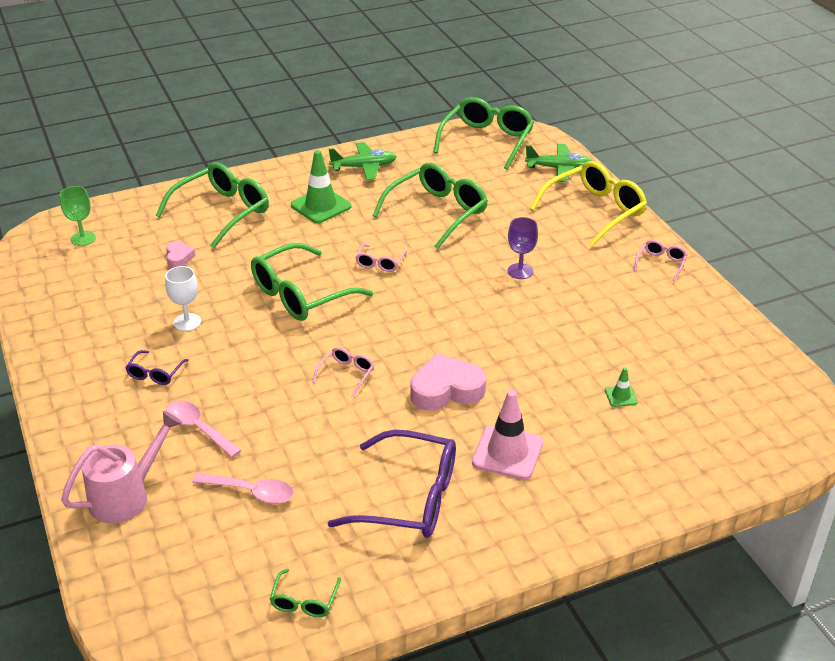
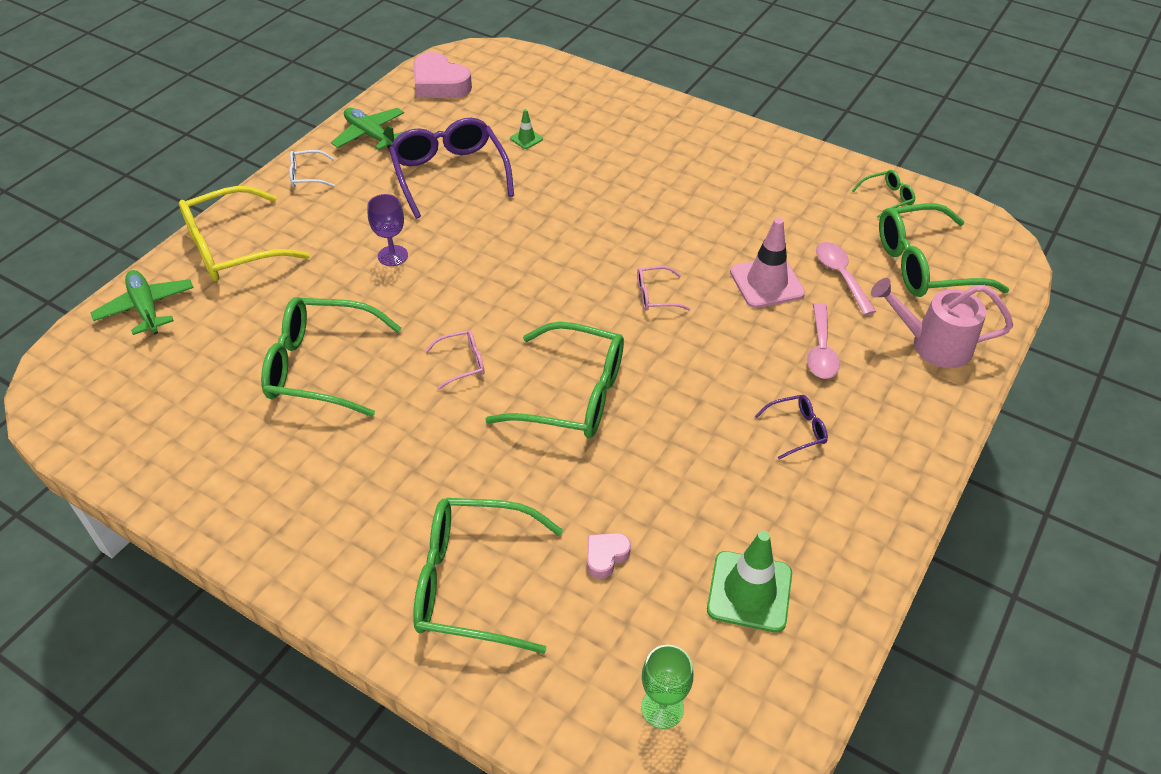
camera: 125 degrees left, 10 degrees up
(187, 322) = (704, 460): white goblet -> none
(321, 206) = (381, 483): green traffic cone -> green traffic cone (749, 591)
(364, 167) = (250, 494): green plane -> green plane (370, 135)
(408, 498) = (748, 195): purple glasses -> purple glasses (449, 175)
(446, 389) = (612, 228): pink heart -> pink heart (439, 84)
(486, 141) = (102, 403): green glasses -> green glasses (925, 265)
(507, 452) = (649, 168): pink traffic cone -> pink traffic cone (766, 283)
(594, 211) = (233, 248): yellow glasses -> yellow glasses turned 45 degrees counterclockwise
(661, 264) = (307, 175): pink glasses -> white glasses

